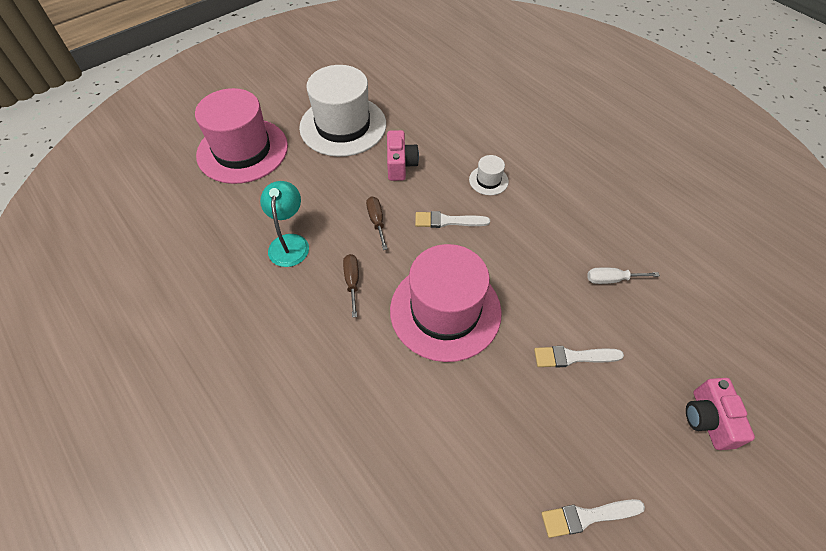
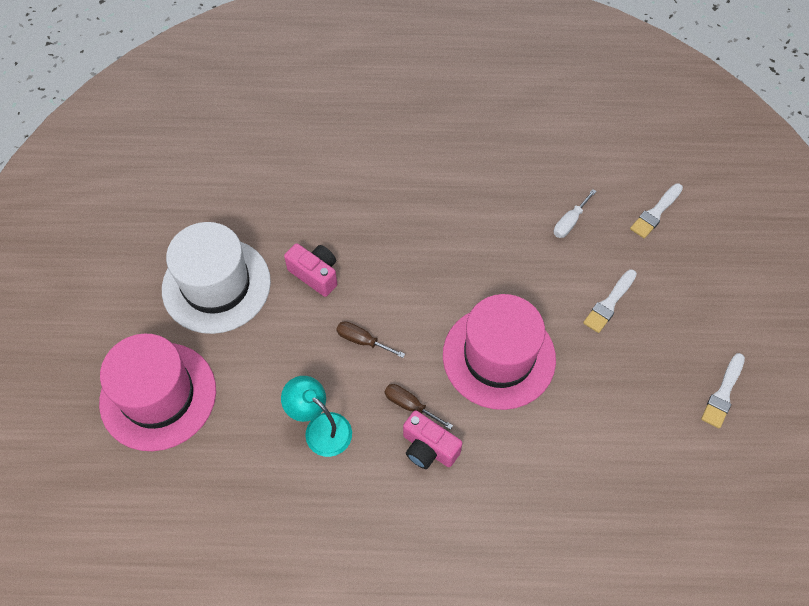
camera: 50 degrees left, 5 degrees up
(448, 221) = (413, 286): white brush -> white brush (655, 213)
(488, 180) = (399, 222): white hat -> none
(708, 419) = (716, 265): pink camera -> pink camera (428, 448)

